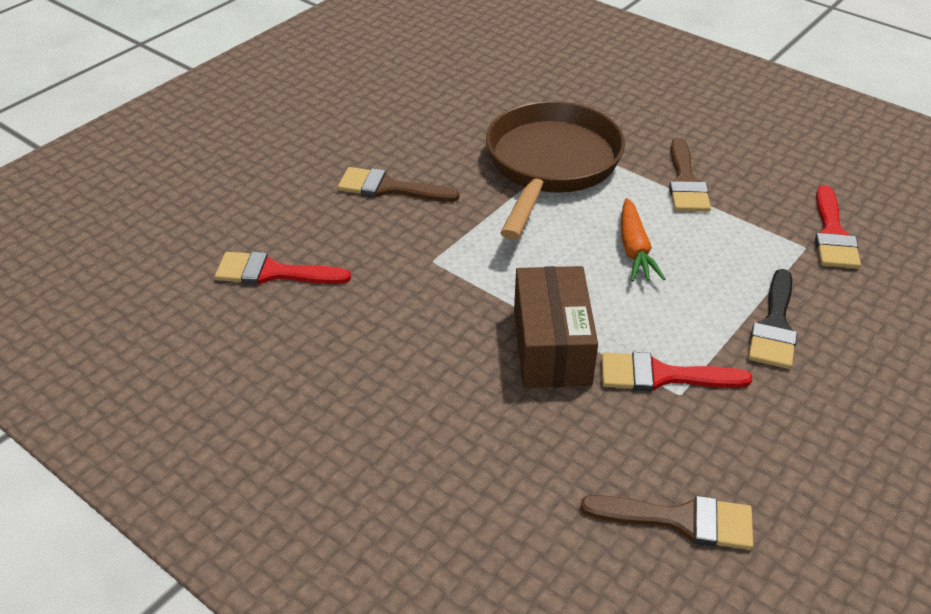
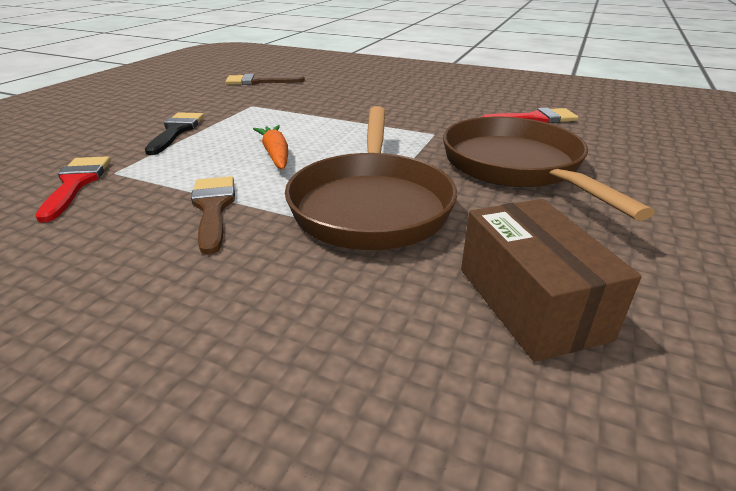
camera: 165 degrees right, 10 degrees down
(389, 188) = (516, 167): brown brush -> brown pan
(552, 346) = (330, 111): brown box -> brown box (530, 302)
(662, 376) = (261, 109): red brush -> none

